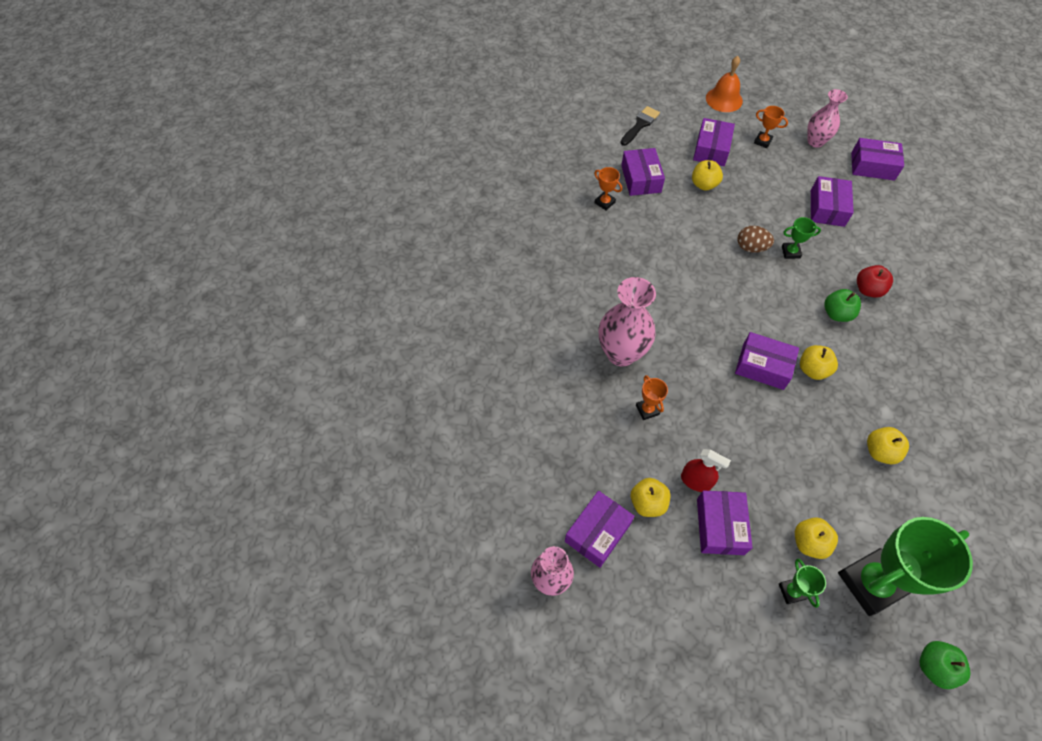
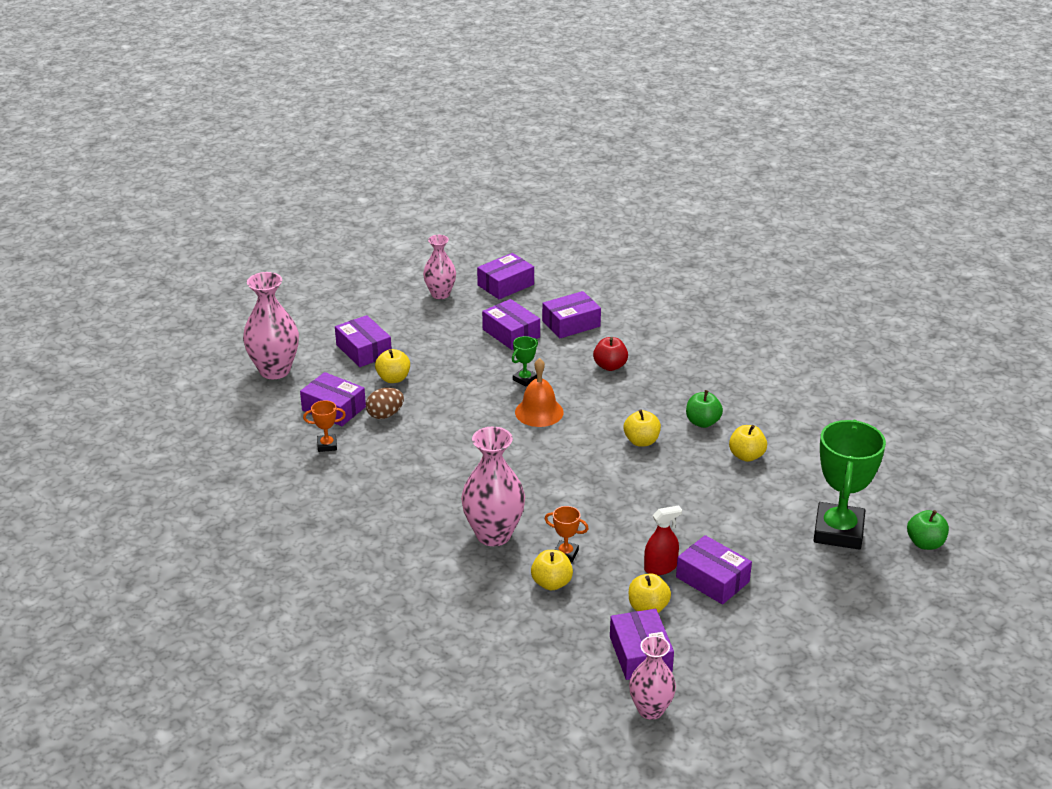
camera: 50 degrees left, 25 degrees down
(640, 125) = (275, 370): black brush -> pink vase
(724, 99) = (323, 308): orange bell -> orange bell (539, 412)
(751, 248) = (491, 396): brown egg -> brown egg (385, 415)
(762, 141) = (398, 319): orange trophy -> none
(763, 366) = (606, 464): purple box -> purple box (571, 324)
(792, 591) = (803, 576): green trophy -> none
(809, 542) = (776, 541): yellow apple -> yellow apple (551, 583)
(836, 314) = (610, 396): green apple -> green apple (702, 422)

